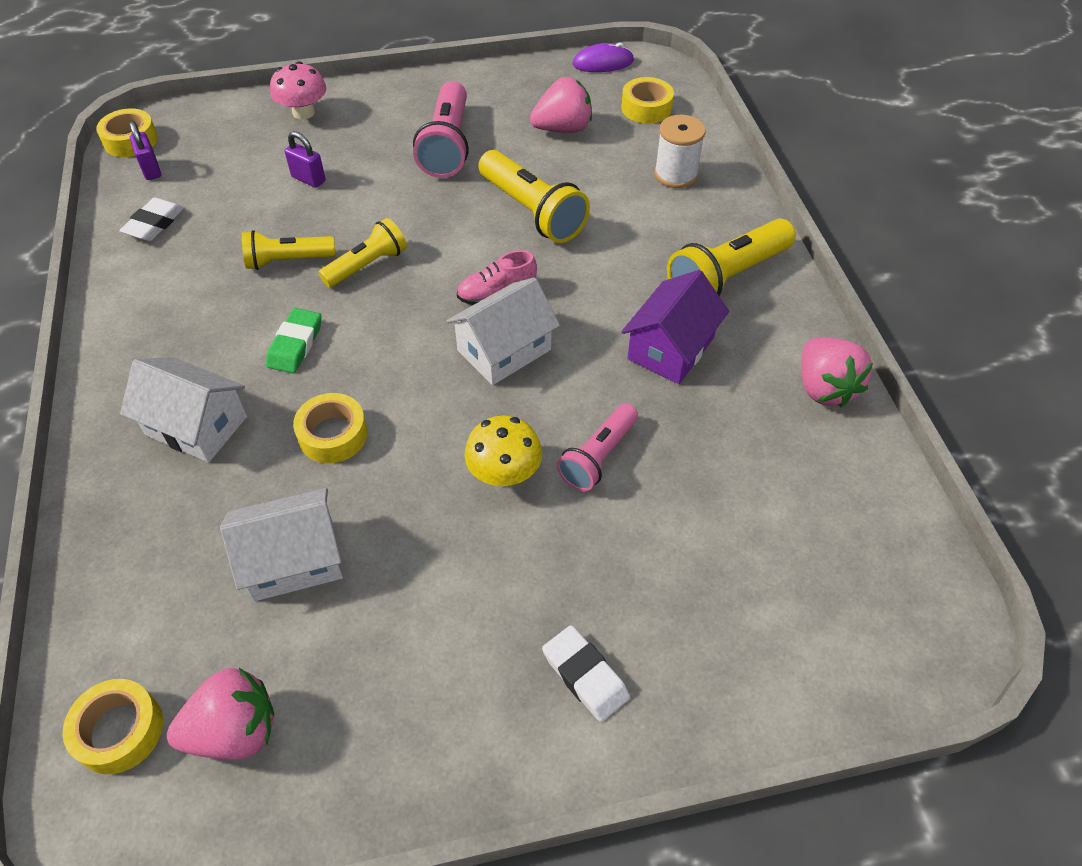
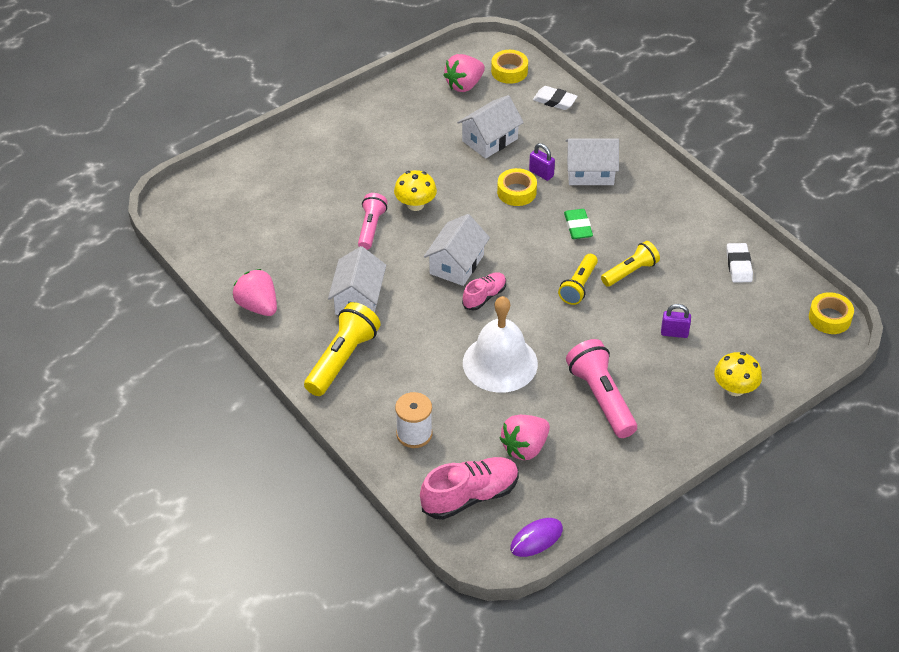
camera: 155 degrees right, 5 degrees down
(151, 170) = (787, 301): purple padlock -> purple padlock (541, 173)
(303, 112) = (735, 388): pink mushroom -> yellow mushroom
(532, 212) = (500, 363): yellow flashlight -> white bell
(585, 675) = (332, 144): white eraser -> white eraser (554, 101)
(646, 108) = (470, 496): yellow tape -> pink shoe
(670, 348) = (358, 299): purple house -> white house

